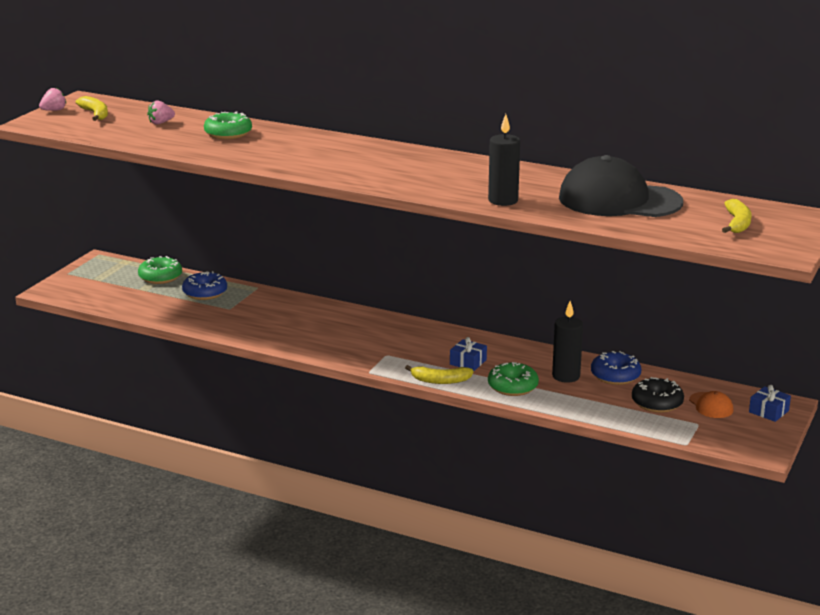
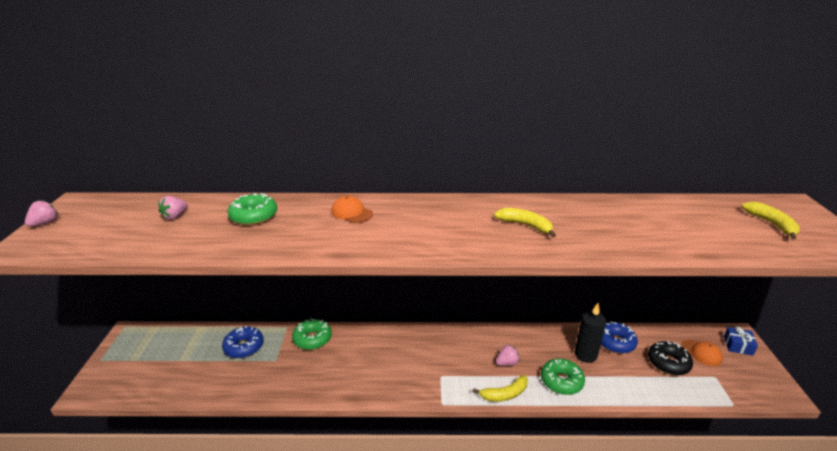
camera: 25 degrees left, 5 degrees up
(95, 114) = (96, 219): yellow banana -> yellow banana (525, 225)
(160, 277) = (194, 339): green donut -> green donut (312, 339)
(319, 145) = (351, 213): none -> orange cap
(468, 362) = (507, 363): blue gift -> pink strawberry
(503, 200) = (578, 244): black candle -> none
(619, 200) = (659, 220): black cap -> none

